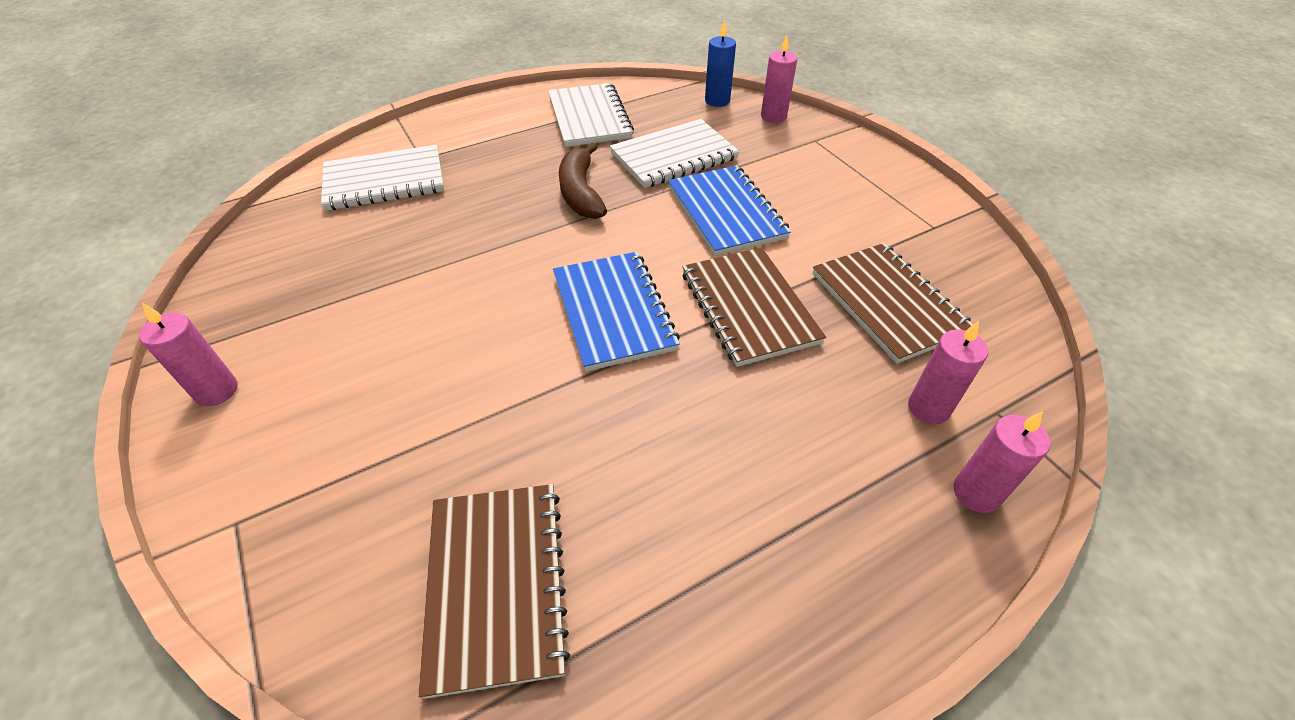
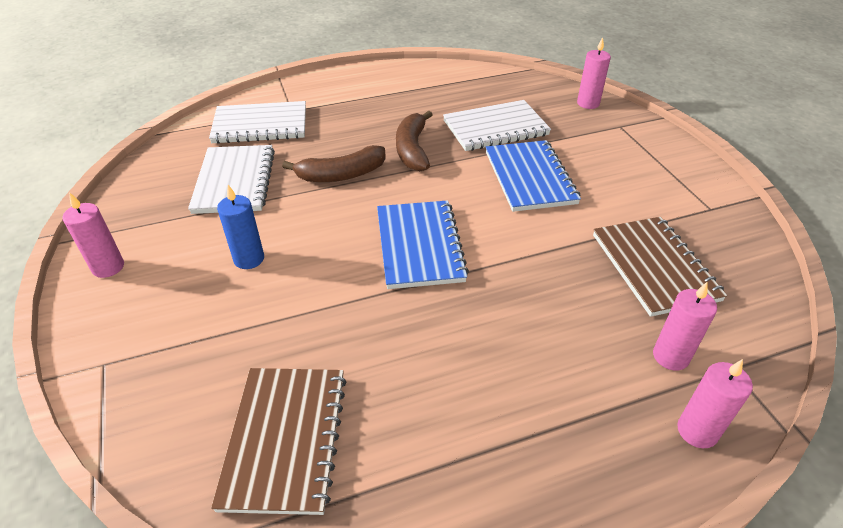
camera: 10 degrees right, 5 degrees down
(500, 233) = (341, 175): none -> brown banana
(589, 118) = (432, 91): white notebook -> white notebook (234, 181)
(717, 101) = (542, 86): blue candle -> blue candle (249, 259)
(749, 307) = (532, 256): brown notebook -> none

